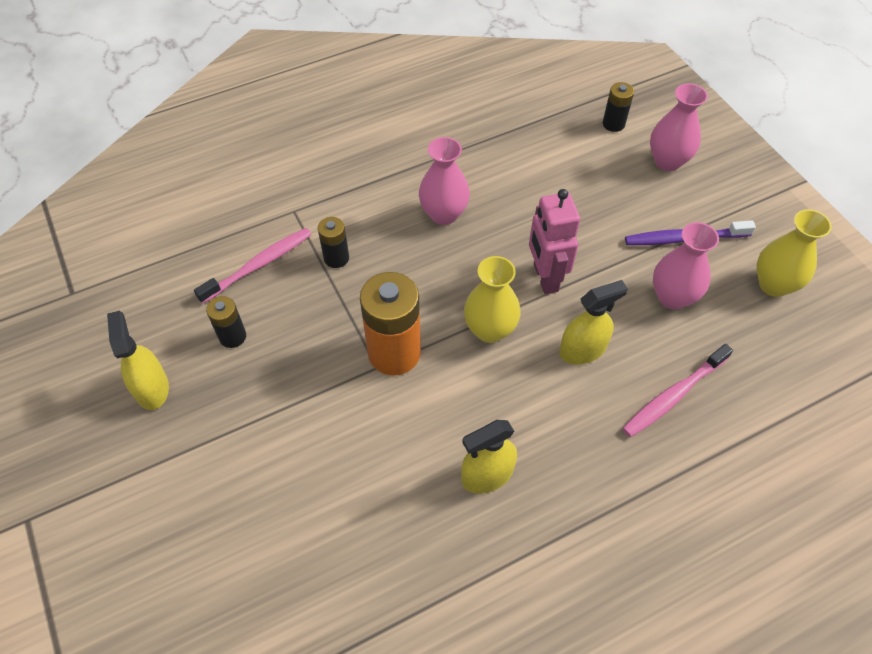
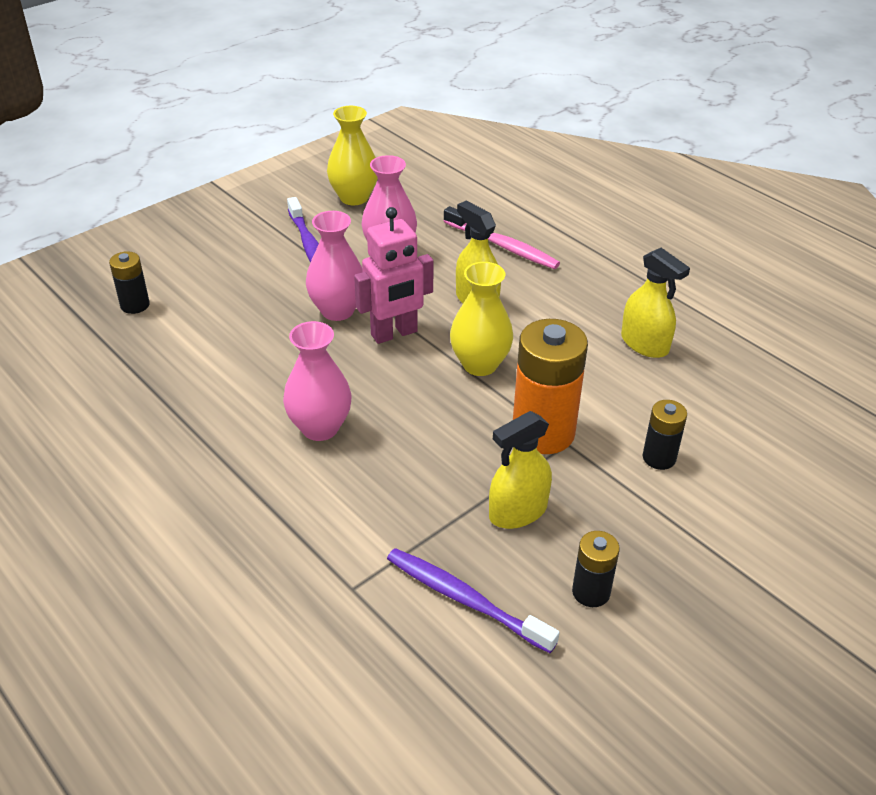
camera: 105 degrees left, 15 degrees down
(152, 388) = (708, 656): yellow spray bottle -> yellow spray bottle (518, 511)
(259, 265) = (465, 599): pink toothbrush -> purple toothbrush
(336, 258) = (424, 517): black battery -> black battery (659, 458)
(667, 161) = (196, 263): pink vase -> pink vase (337, 310)

